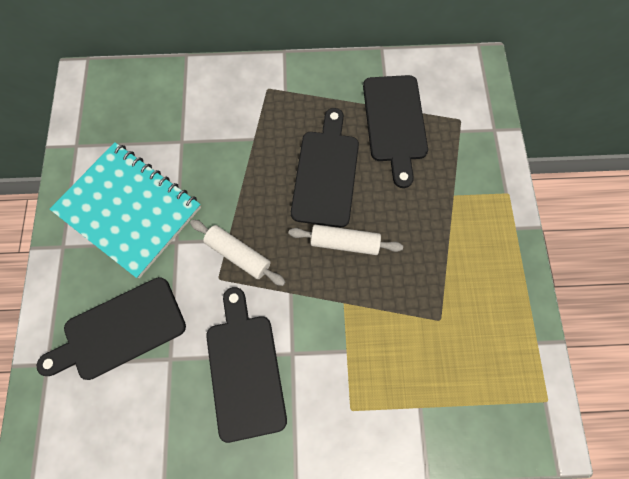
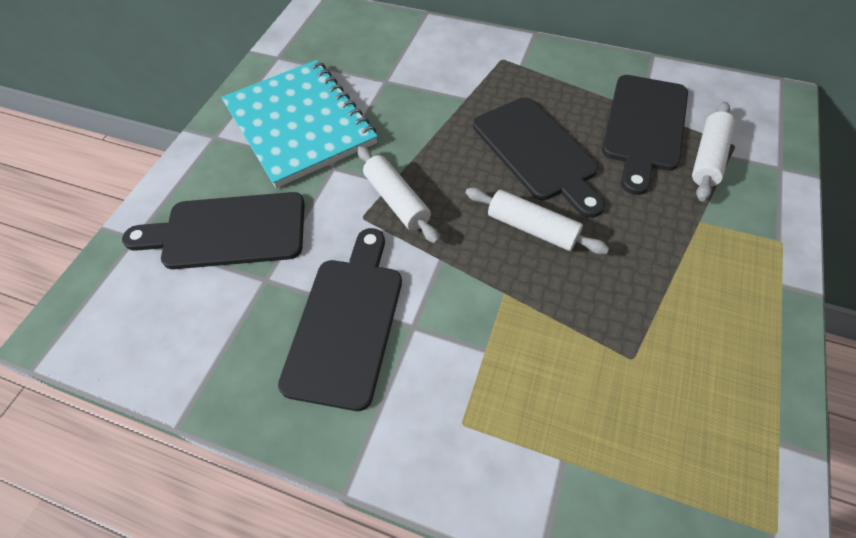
camera: 25 degrees right, 15 degrees down
(325, 173) = (537, 152): black cutting board -> black cutting board turned 120 degrees clockwise
(445, 137) = (708, 158): none -> white rolling pin

